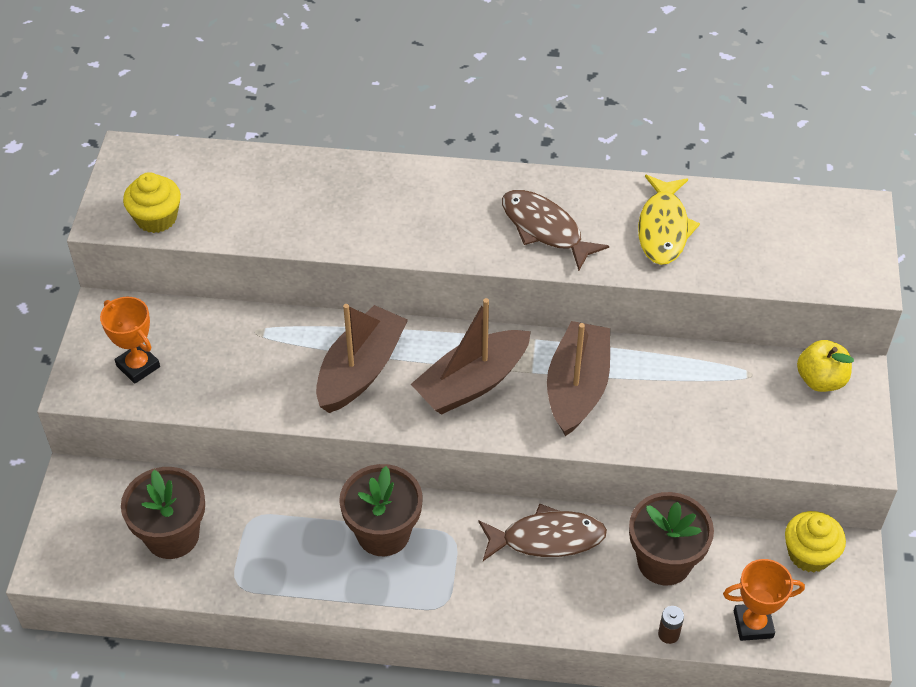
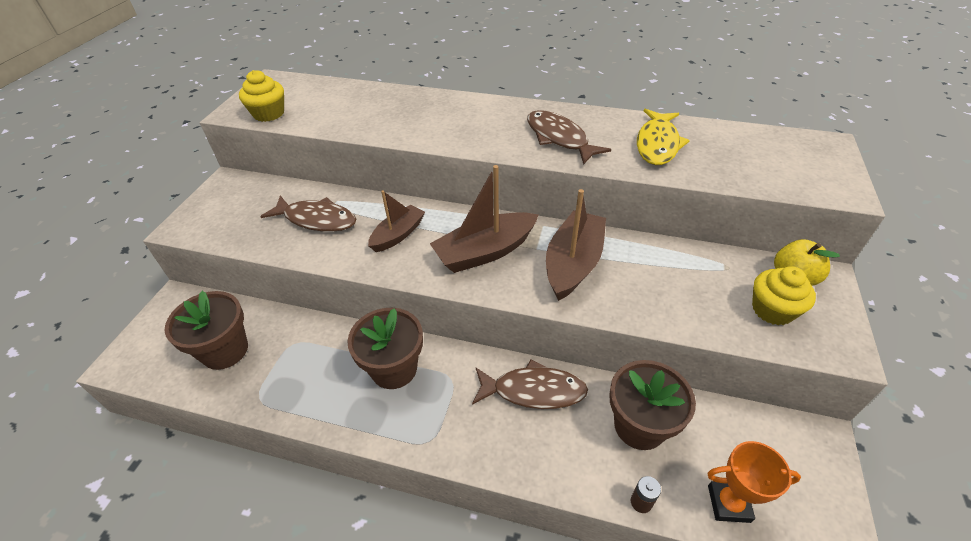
camera: 10 degrees right, 5 degrees down
(138, 366) = (232, 217): orange trophy -> none
(250, 359) = (316, 219): none -> brown fish
(360, 370) = (398, 235): brown boat -> brown boat, size x0.63
(809, 554) = (781, 436): yellow cupcake -> yellow cupcake (772, 310)

